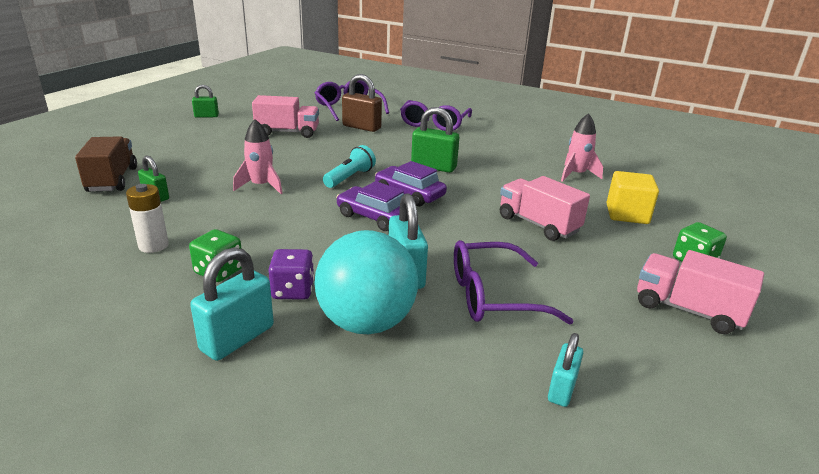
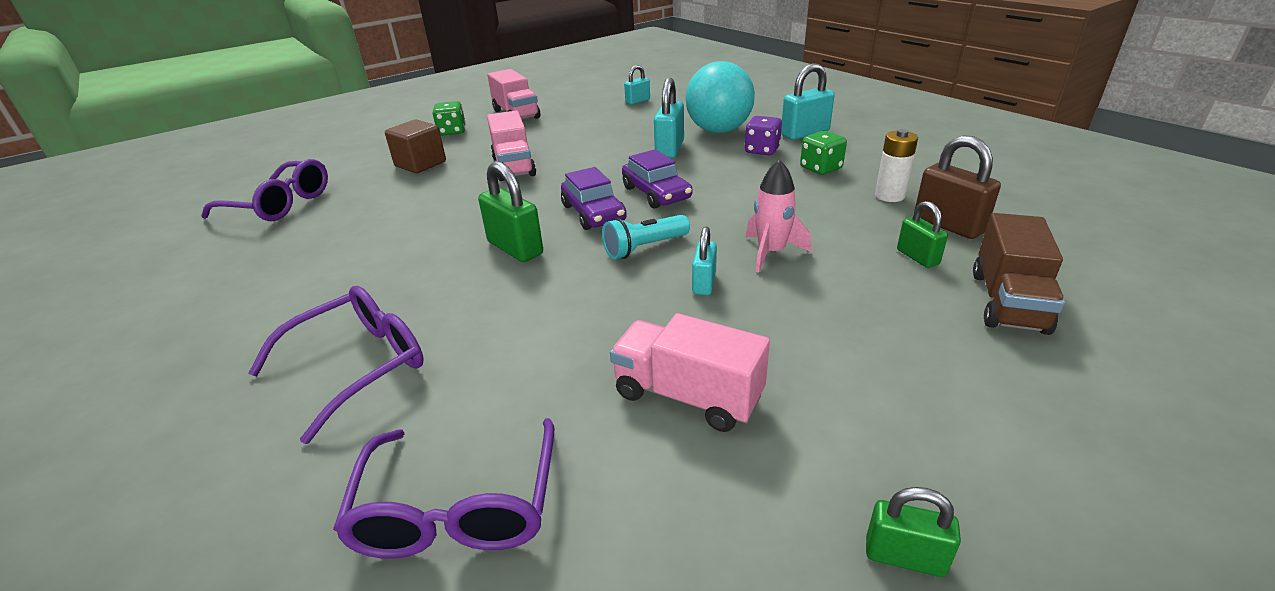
camera: 150 degrees left, 5 degrees up
(299, 166) = (704, 283): none -> turquoise padlock
(361, 127) = (517, 383): brown padlock -> brown padlock (948, 225)
(493, 296) = (622, 132): purple glasses -> purple glasses (280, 204)
(576, 175) = (370, 209): pink rocket -> none
(627, 214) = (420, 164): yellow cube -> brown cube

